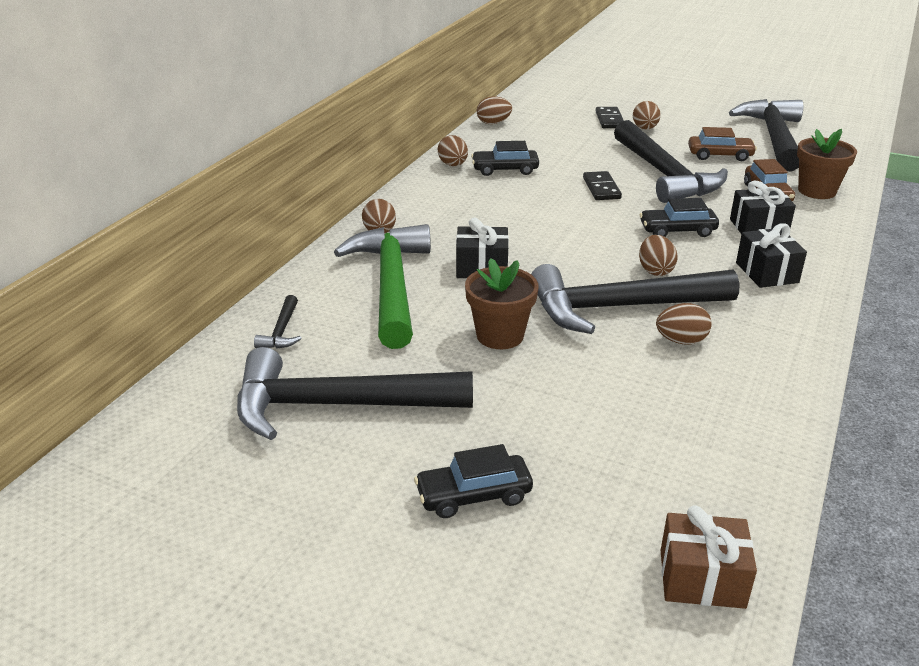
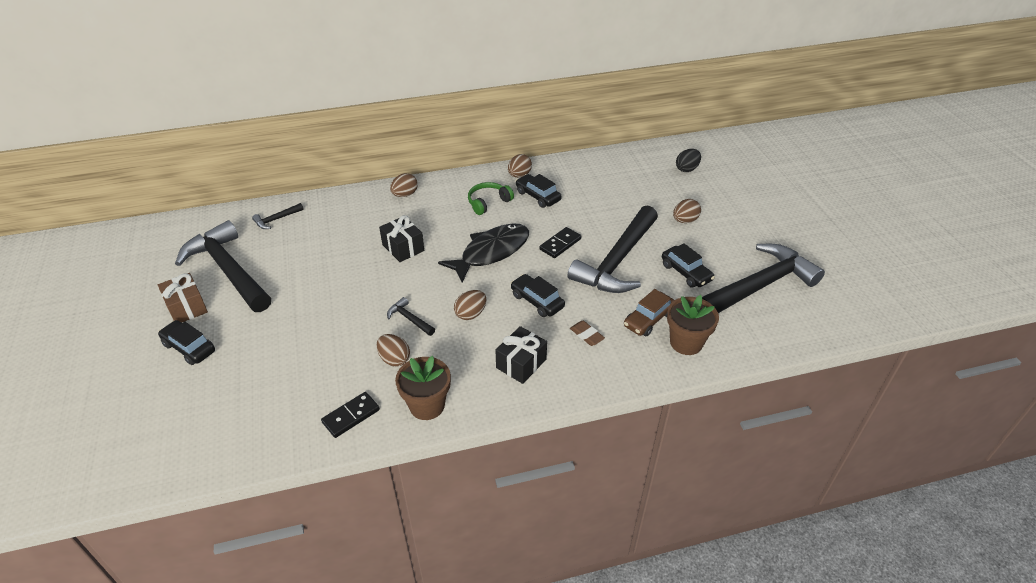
camera: 50 degrees right, 10 degrees up
(391, 285) = (352, 227): green hammer -> none
(475, 195) = (488, 202): none -> green headphones
(493, 123) = (601, 159): brown egg -> none
(500, 335) = (336, 289): brown flower pot -> brown flower pot (427, 405)
(564, 224) = (491, 252): none -> black fish
(570, 100) = (687, 169): none -> black egg
(609, 120) = (677, 200): black domino -> black domino (351, 416)
(619, 308) = (409, 319): black hammer -> black hammer, size x0.40
(702, 578) = (175, 454): brown gift -> brown gift (187, 307)
(720, 155) = (686, 272): brown car -> black car
(758, 227) = (586, 335): black gift -> brown eraser

